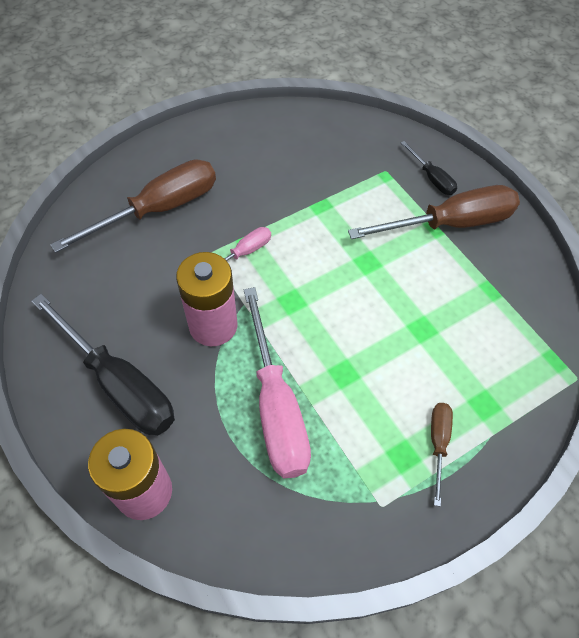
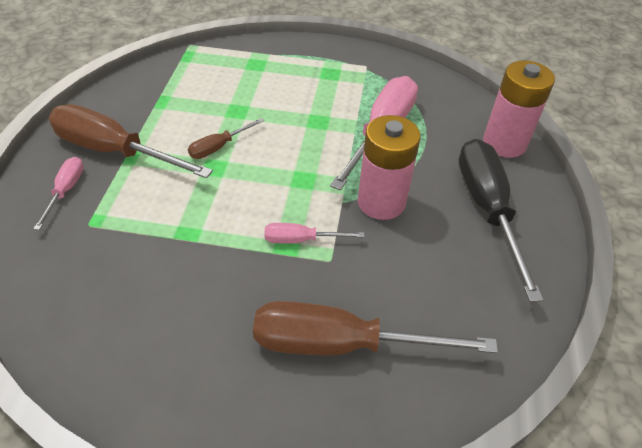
camera: 140 degrees left, 10 degrees down
(432, 178) = (66, 191): black screwdriver -> pink screwdriver
(438, 443) = (304, 67): brown screwdriver -> brown screwdriver (219, 147)

